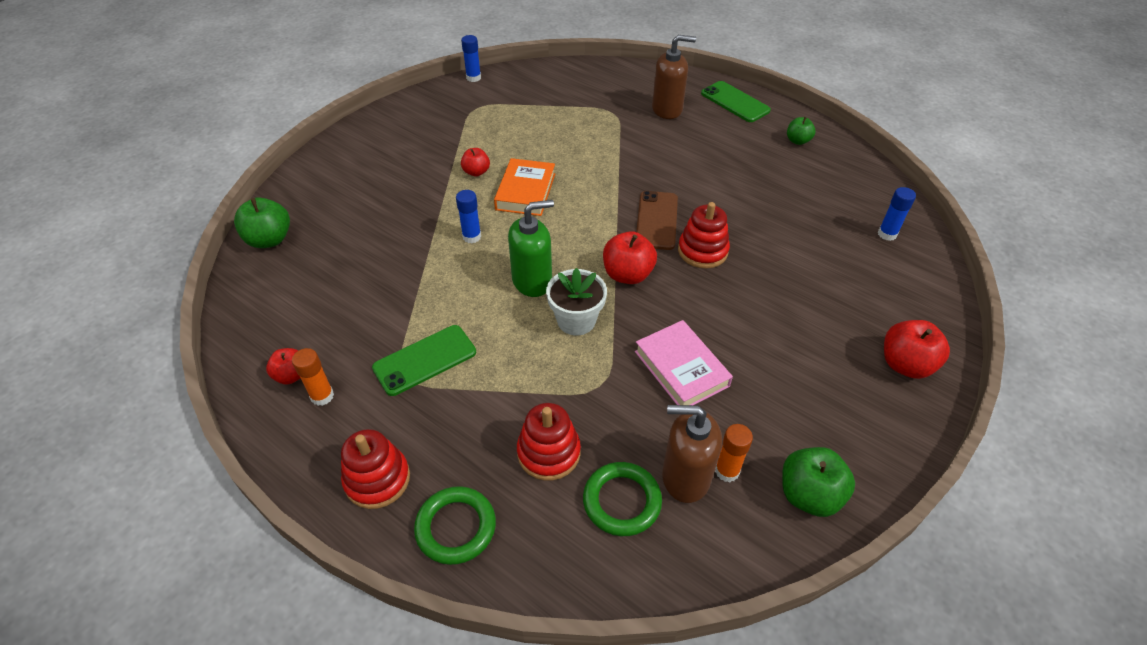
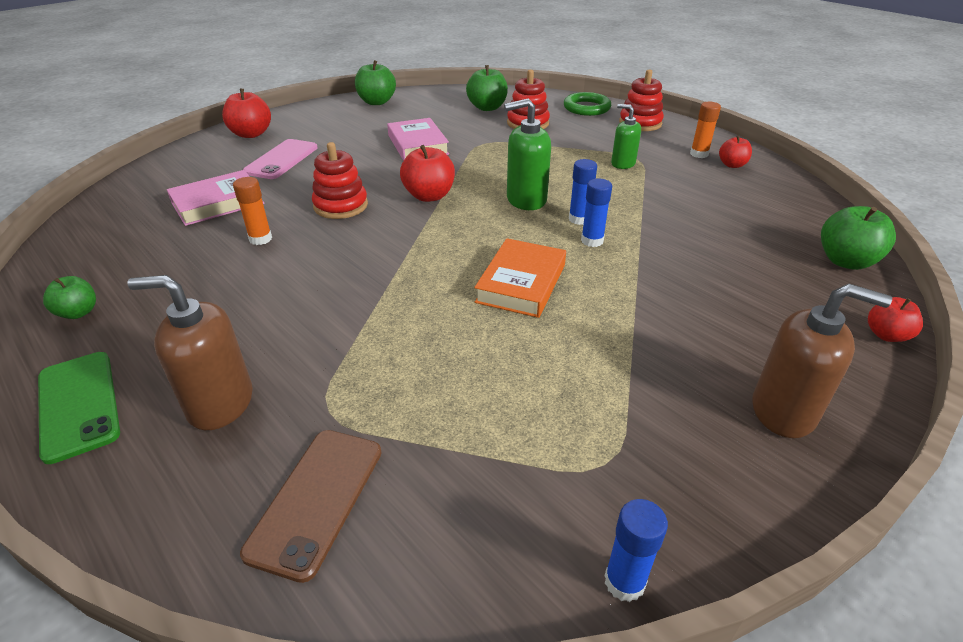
camera: 170 degrees left, 10 degrees down
(425, 360) = (622, 164): green phone -> green soap dispenser
(476, 172) = (593, 318): red apple -> red apple (886, 335)
(576, 320) = (490, 173): white flower pot -> none
(622, 501) = (487, 108): green ring -> green apple
(657, 220) = (369, 235): brown phone -> brown phone (316, 500)
(685, 477) = (445, 111): brown soap dispenser -> brown soap dispenser (783, 411)
(727, 471) = (418, 111): orange glue stick -> orange glue stick (260, 239)
(814, 240) = (218, 203): none -> pink book
(818, 315) = (282, 159): none -> pink phone
(887, 234) = (138, 201): blue glue stick -> blue glue stick (579, 219)

